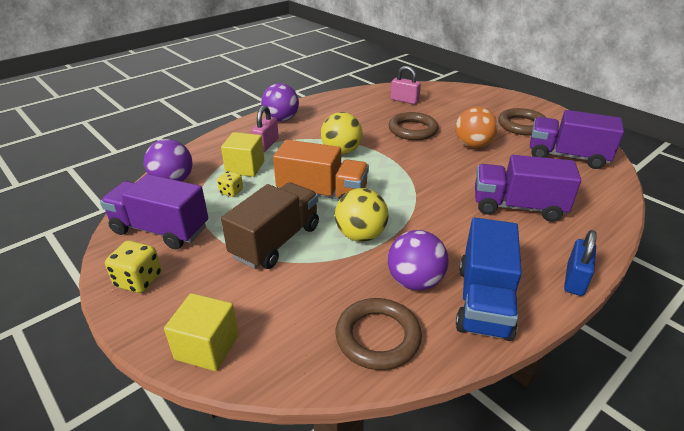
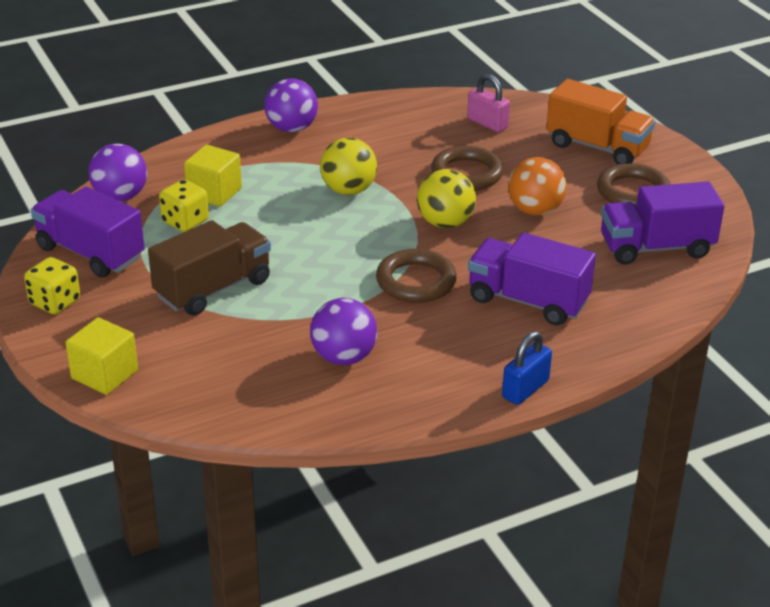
camera: 15 degrees right, 0 degrees up
(231, 192) = (185, 222): yellow dice -> yellow dice, size x1.56
(266, 145) = (254, 164): pink padlock -> none
(322, 194) = (293, 243): orange truck -> orange truck (597, 147)
(360, 235) = (312, 299): yellow ball -> yellow ball (445, 223)
(378, 337) = (273, 398): brown ring -> brown ring (416, 281)
(483, 301) = (405, 389): blue truck -> none
(567, 156) = (656, 248): purple truck -> purple truck turned 45 degrees counterclockwise

